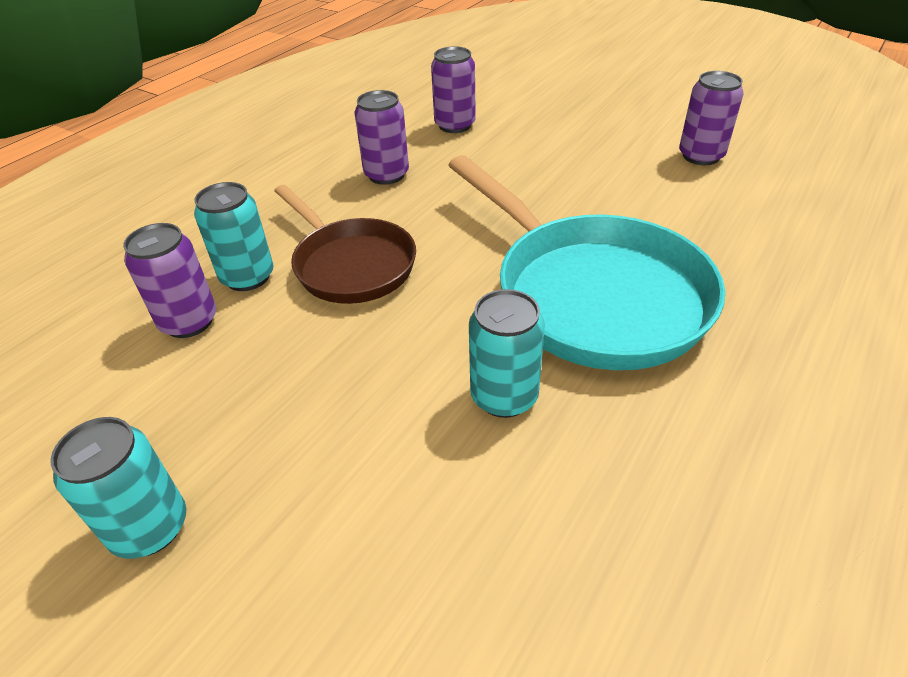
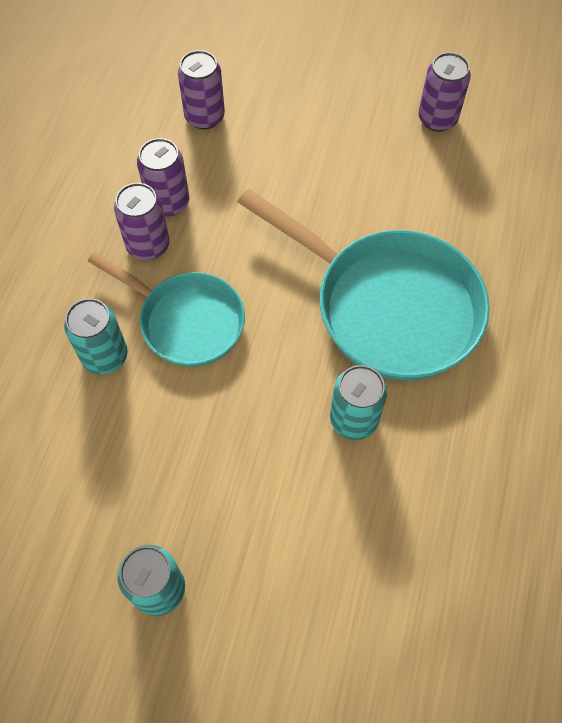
camera: 20 degrees left, 20 degrees up
(189, 322) = (82, 415): purple can -> purple can (148, 245)
(350, 264) = (186, 321): brown pan -> turquoise pan

